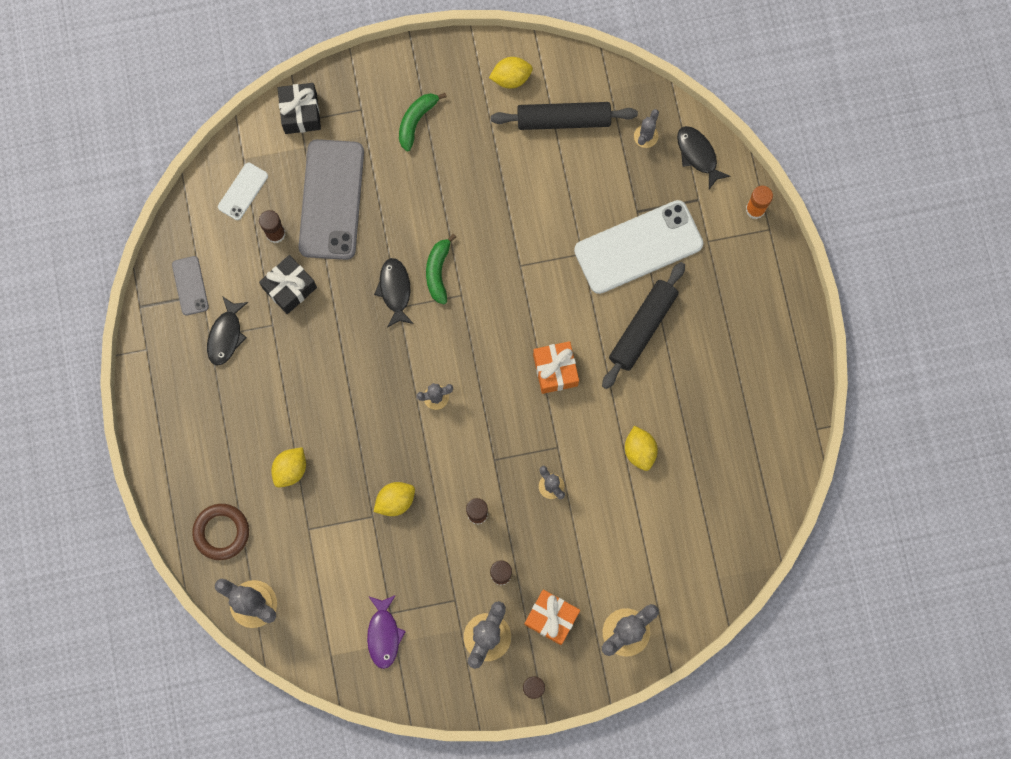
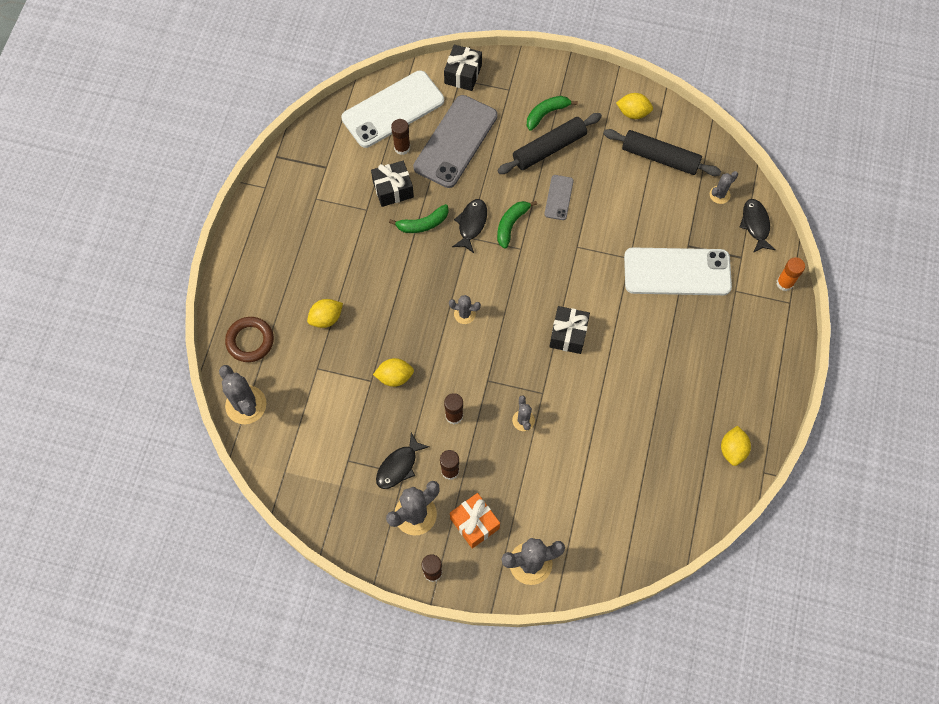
camera: 25 degrees right, 10 degrees down
(190, 285) = (320, 157): grey phone -> grey phone (559, 197)
(226, 335) = (328, 202): black fish -> black fish (399, 466)
(243, 191) = (393, 109): white phone -> white phone, size x2.12
(342, 314) = (423, 224): none -> green banana
(384, 634) = (334, 474): purple fish -> none
(555, 370) = (568, 334): orange gift -> black gift
(639, 451) = (608, 425): yellow lemon -> yellow lemon (732, 450)
(642, 327) = (653, 332): black rolling pin -> black rolling pin (549, 148)

